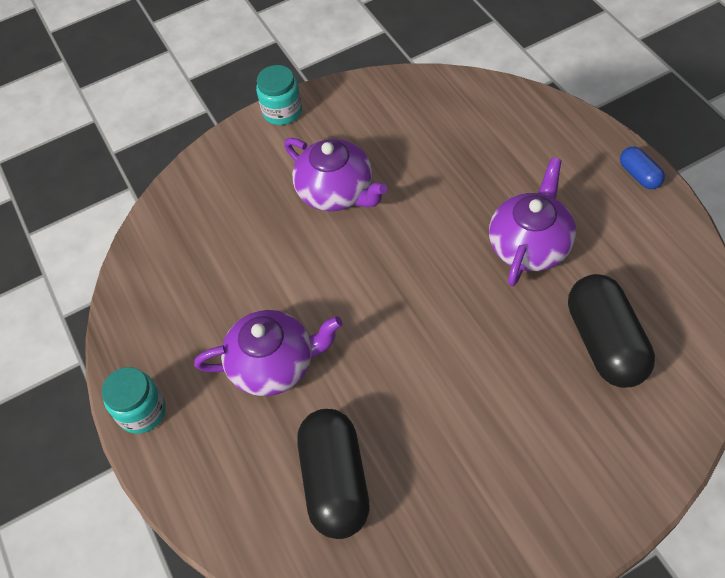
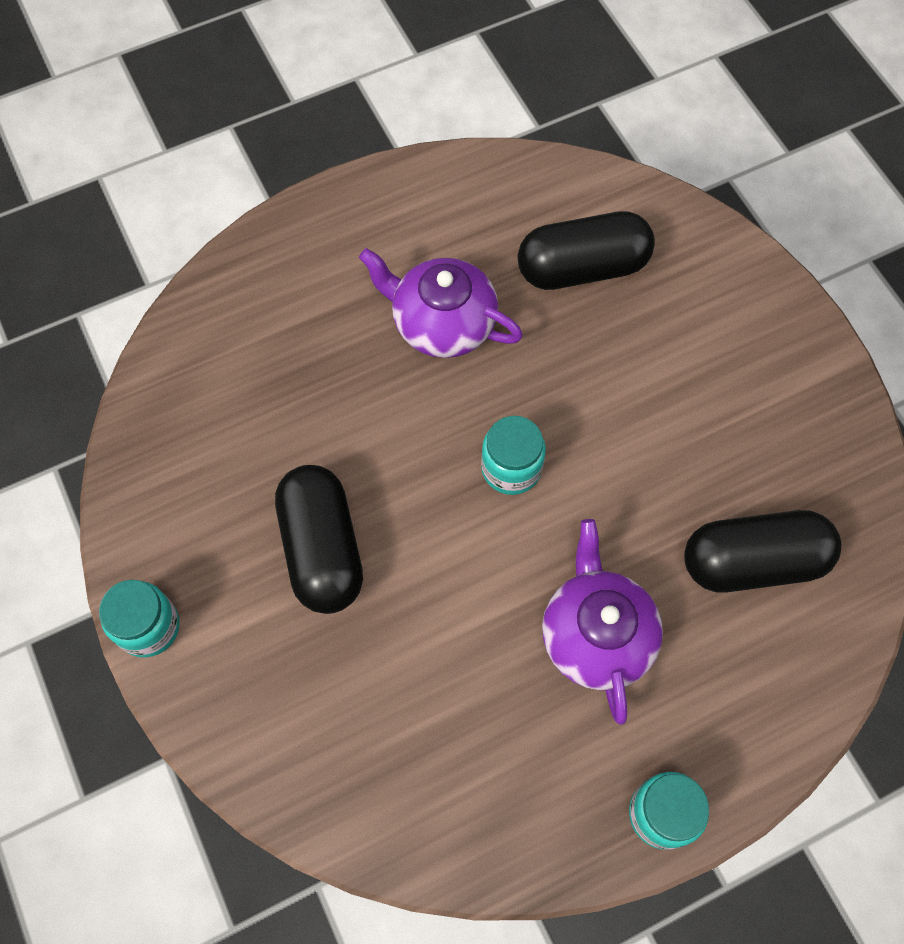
camera: 95 degrees left, 10 degrees up
(337, 191) = (322, 549): purple teapot -> black capsule
(407, 300) = (511, 468): none -> turquoise jar
(639, 175) = (354, 196): blue capsule -> none

